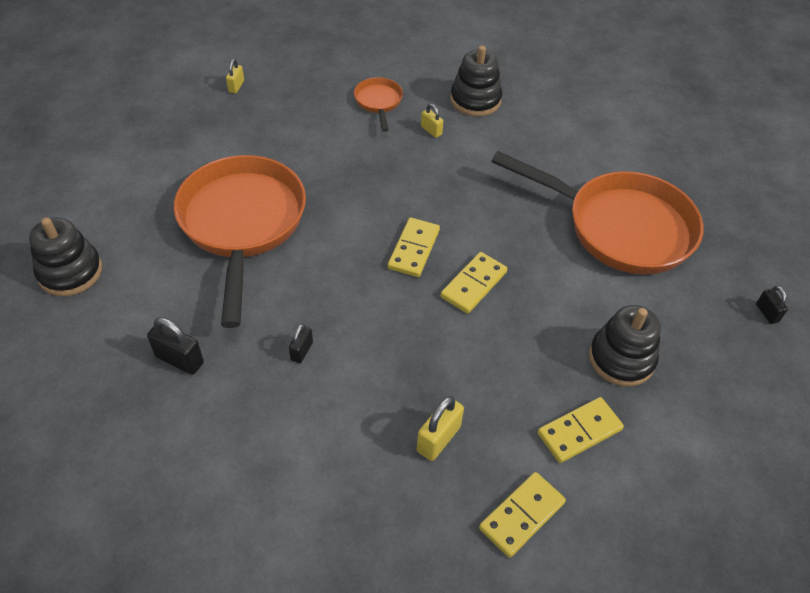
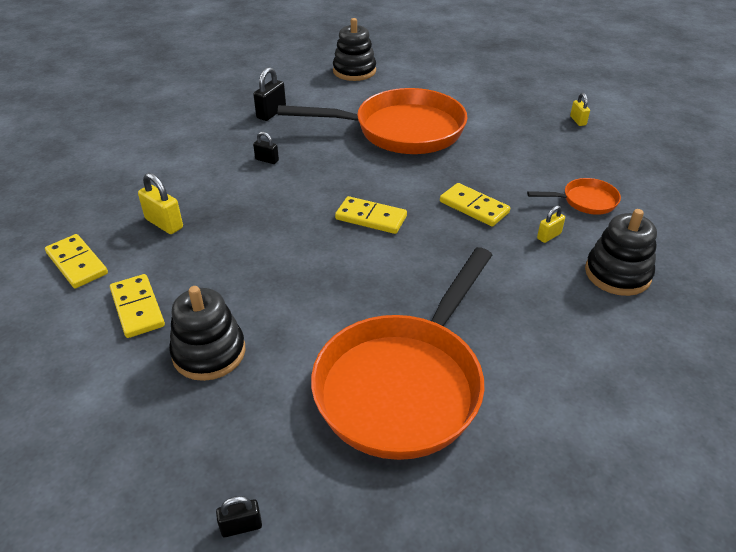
camera: 95 degrees right, 10 degrees down
(236, 86) = (578, 121): yellow padlock -> yellow padlock turned 60 degrees clockwise
(474, 284) = (323, 253): yellow domino -> yellow domino (474, 207)

